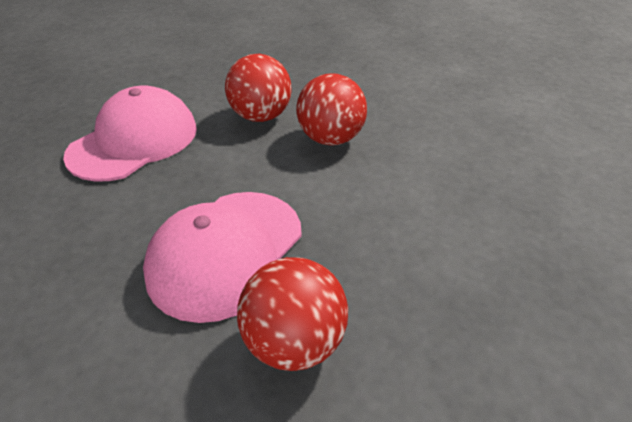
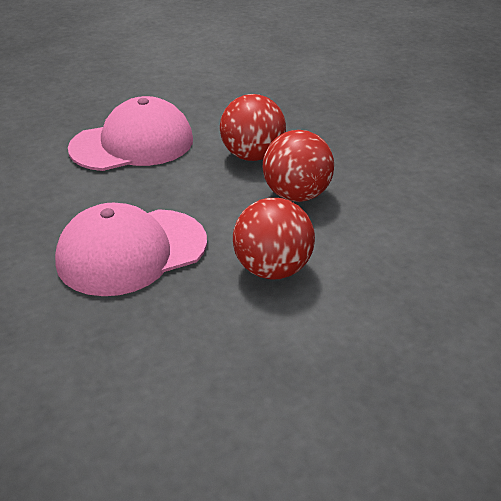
camera: 30 degrees right, 5 degrees down
(294, 341) = (127, 329): red ball -> red ball (272, 269)

